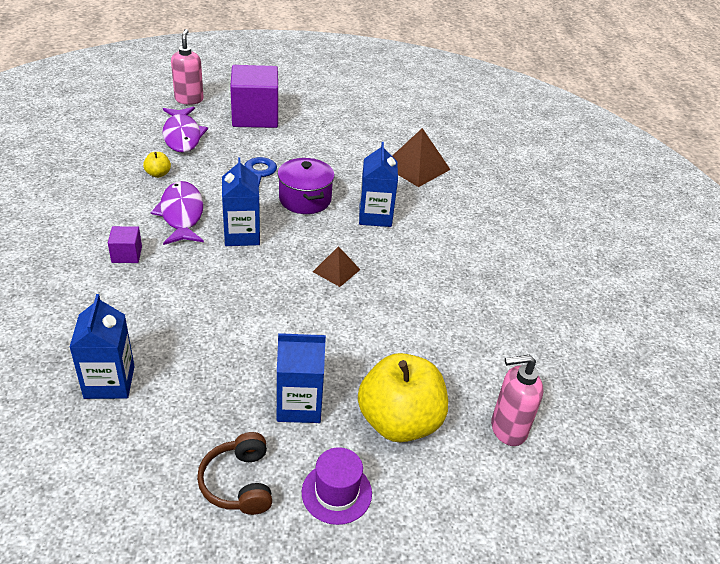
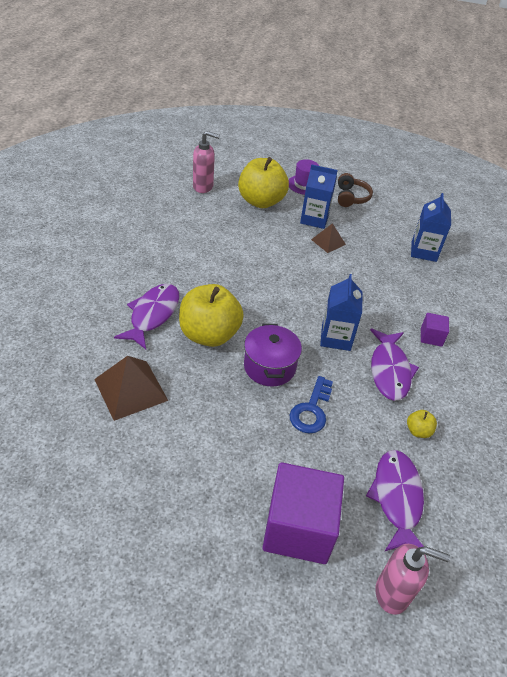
camera: 165 degrees left, 5 degrees up
(189, 99) = (392, 593): pink soap dispenser -> pink soap dispenser turned 90 degrees counterclockwise
(336, 270) = (264, 291): brown pyramid -> brown pyramid (328, 242)
(375, 216) = (209, 334): blue carton -> yellow apple
(441, 224) = (153, 315): none -> purple fish

